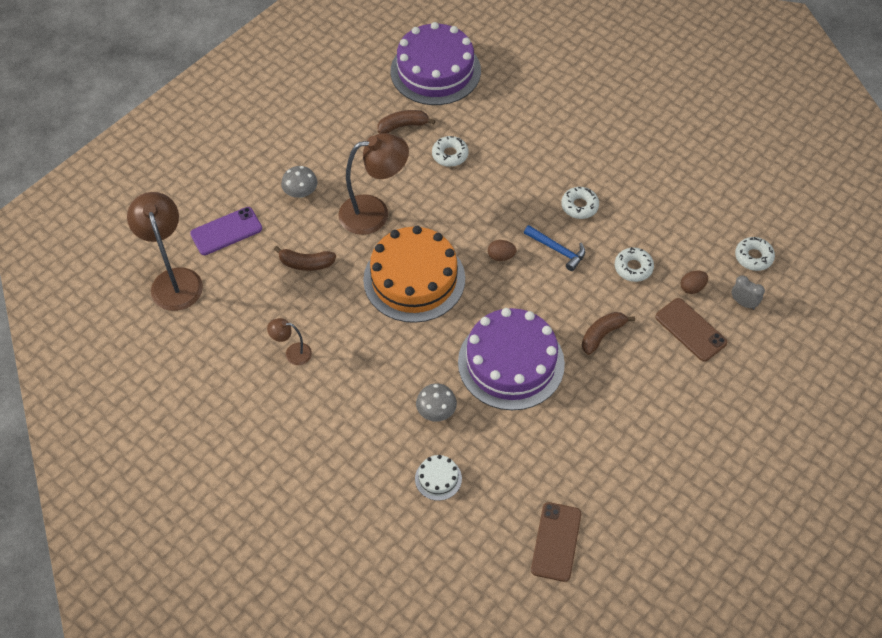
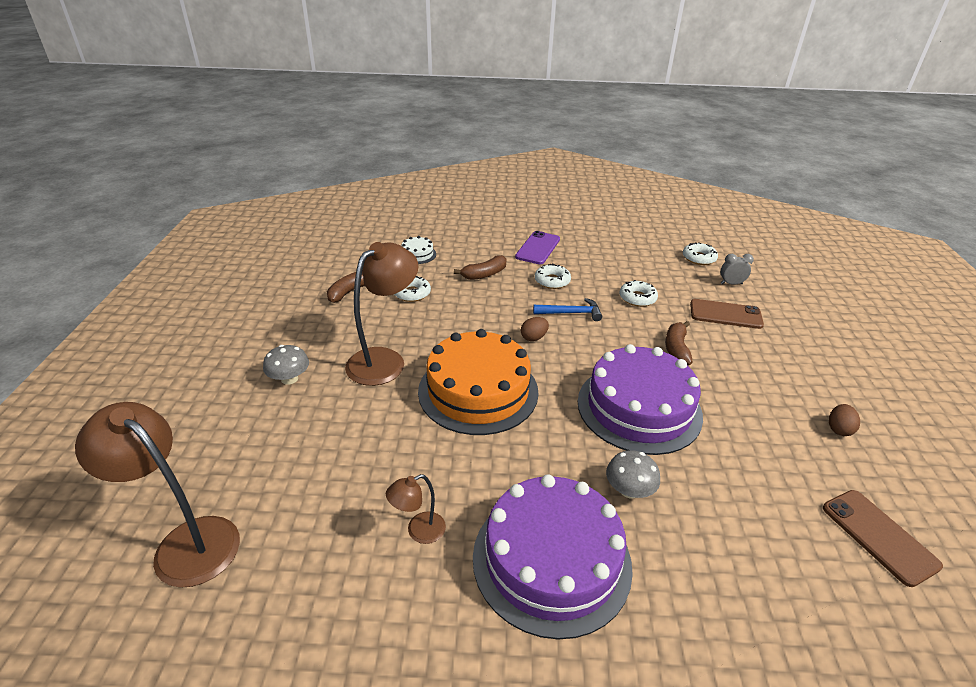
camera: 40 degrees left, 20 degrees down
(226, 231) = (225, 453): purple phone -> purple phone (538, 248)
(306, 263) = (352, 435): brown banana -> brown banana (484, 274)
(435, 71) = (343, 251): purple cake -> purple cake (551, 560)
(438, 478) = (711, 556): white cake -> white cake (417, 254)
(692, 288) = (690, 291): brown egg -> brown egg (839, 429)

